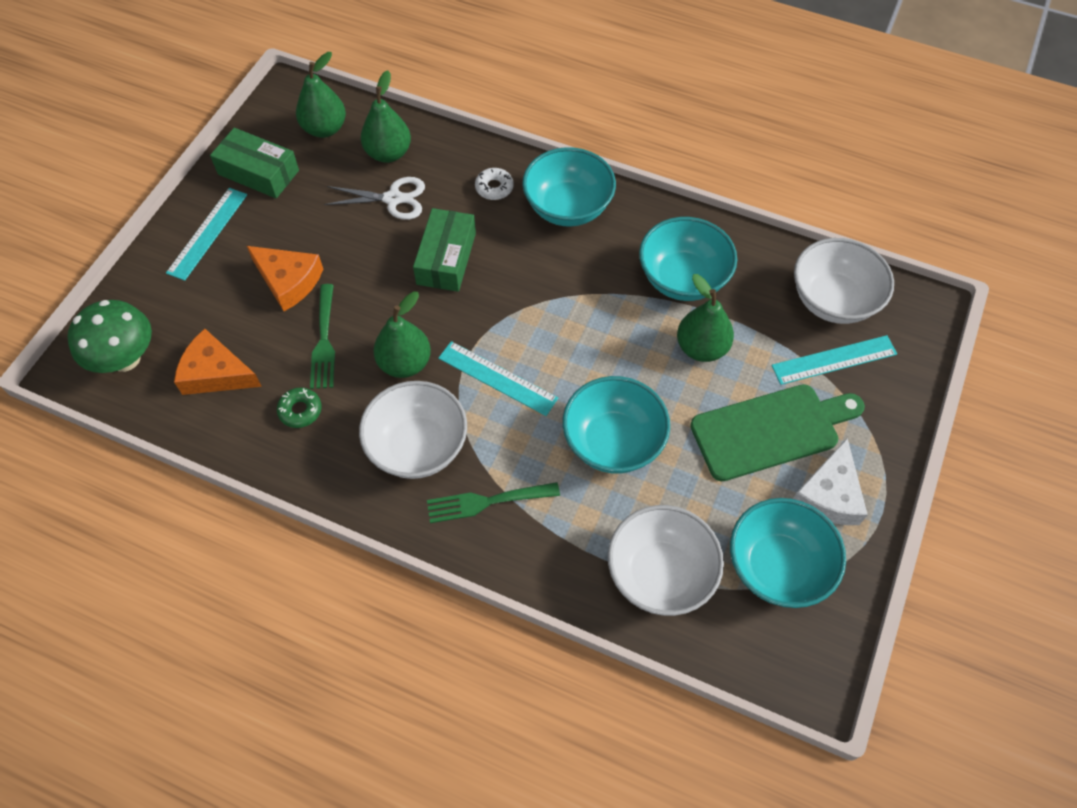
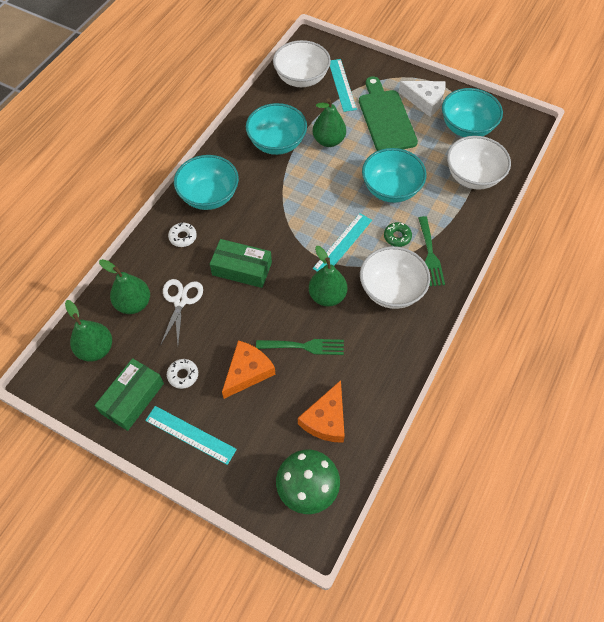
camera: 85 degrees left, 0 degrees up
(286, 216) = (183, 375): none -> white donut
(300, 410) = (361, 360): green donut -> green donut (397, 237)

